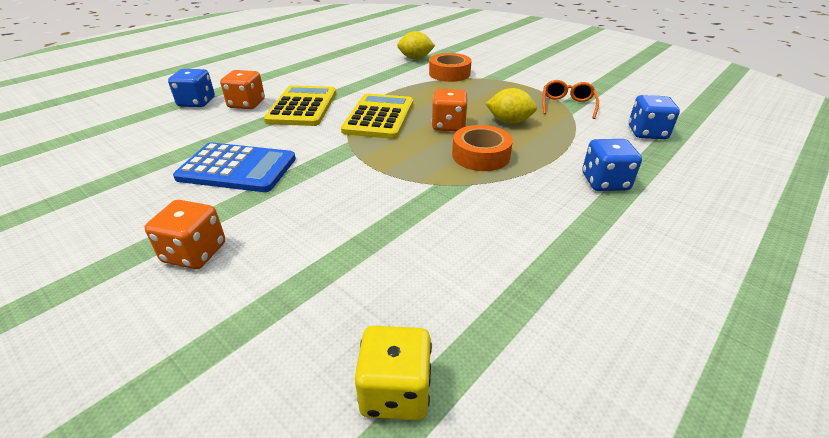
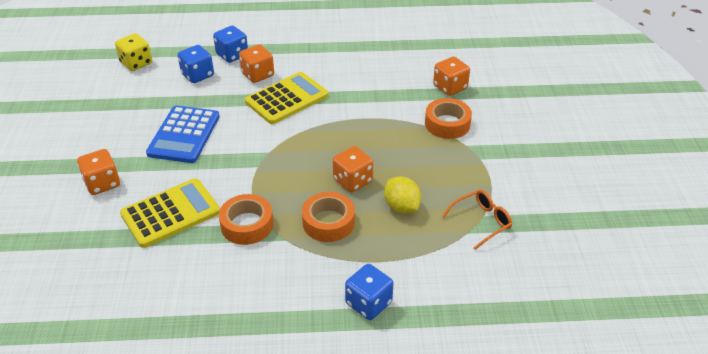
camera: 45 degrees right, 5 degrees up
(237, 168) = (184, 135): blue calculator -> blue calculator turned 45 degrees clockwise
(379, 117) = (320, 141): yellow calculator -> yellow calculator (171, 213)
(395, 391) = (85, 317): yellow dice -> yellow dice (136, 63)
(415, 58) = (450, 87): yellow lemon -> orange dice
(421, 193) = (247, 225): none -> orange tape
(647, 133) = (490, 293): blue dice -> blue dice (197, 75)

